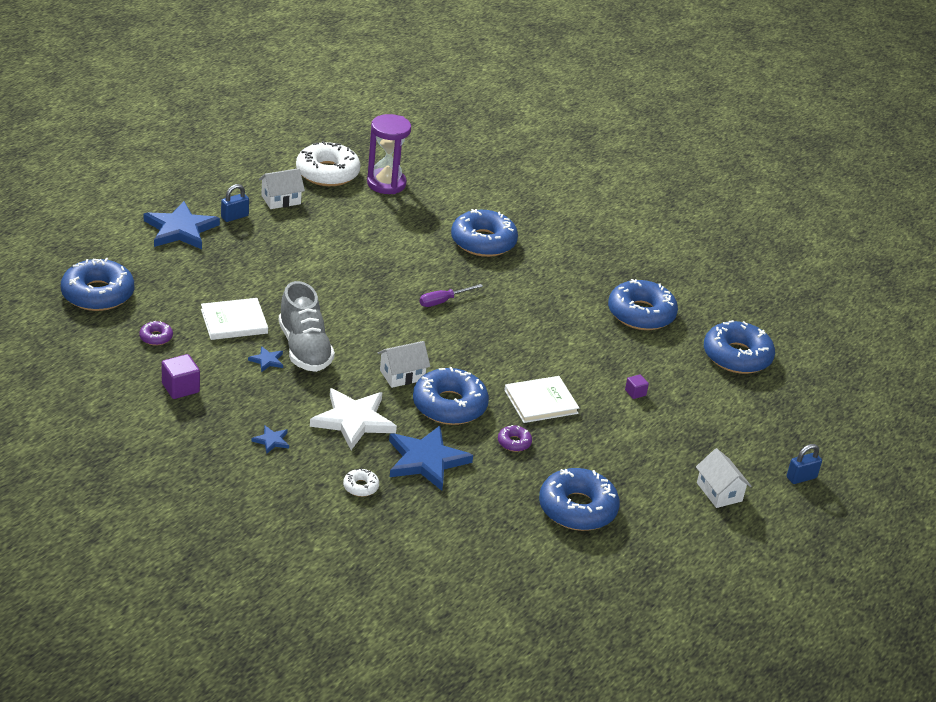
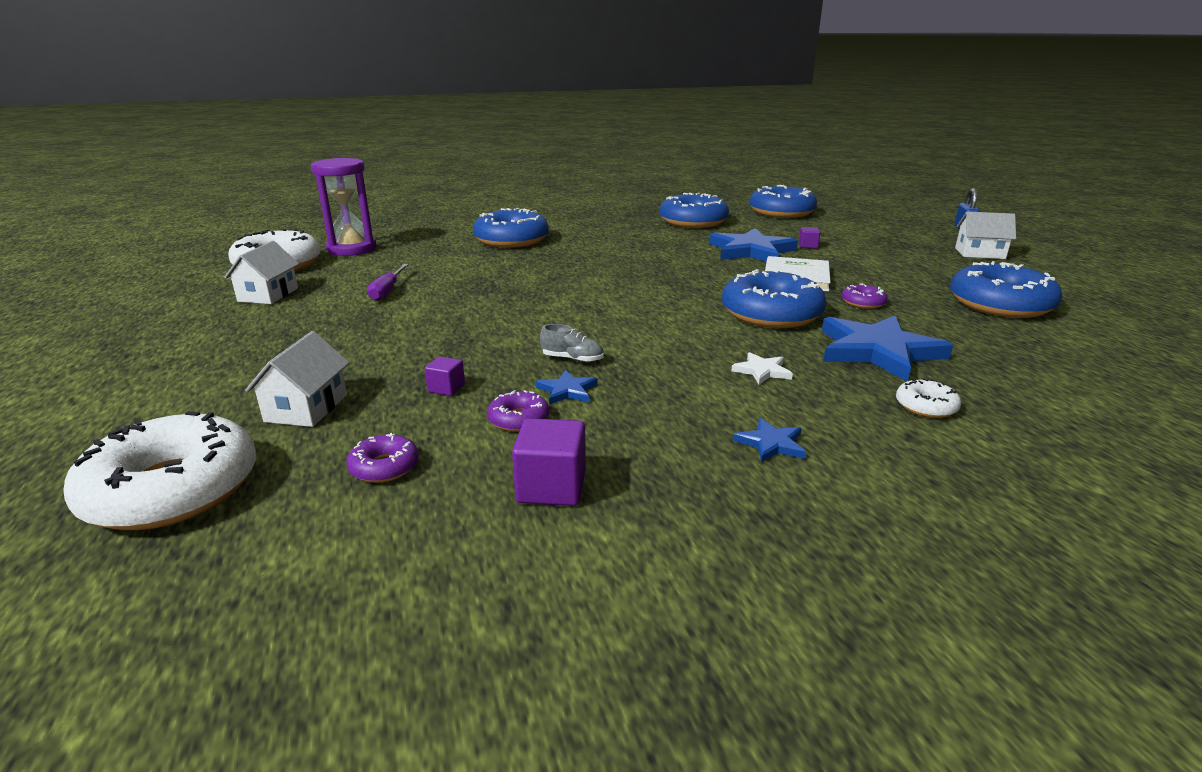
camera: 50 degrees left, 10 degrees down
(98, 294) = (172, 490): blue donut -> white donut
(180, 229) = (183, 365): blue star -> blue star (751, 251)
(225, 357) = (518, 419): none -> purple donut
(234, 217) = (239, 325): blue padlock -> none
(234, 321) = (446, 388): white book -> purple cube
(304, 349) = (572, 359): grey shoe -> grey shoe, size x0.41
(353, 420) = (762, 371): white star -> white star, size x0.44
(402, 375) = (690, 321): white house -> white house (306, 408)
(443, 301) = (579, 273): purple screwdriver -> purple screwdriver (388, 291)

